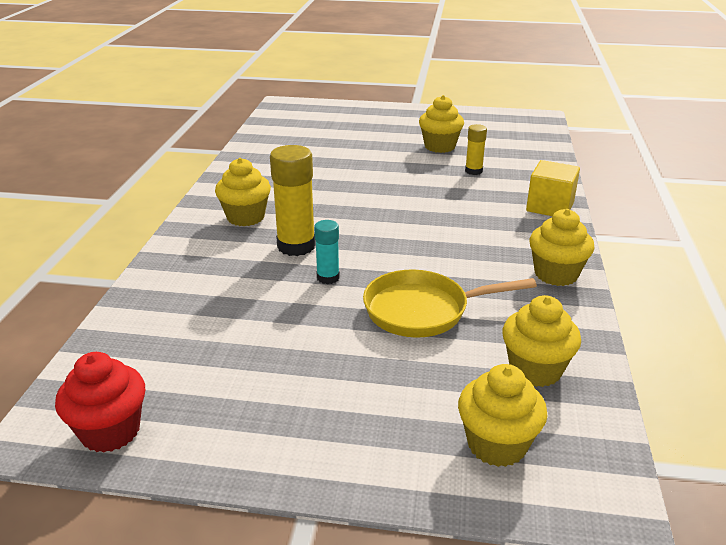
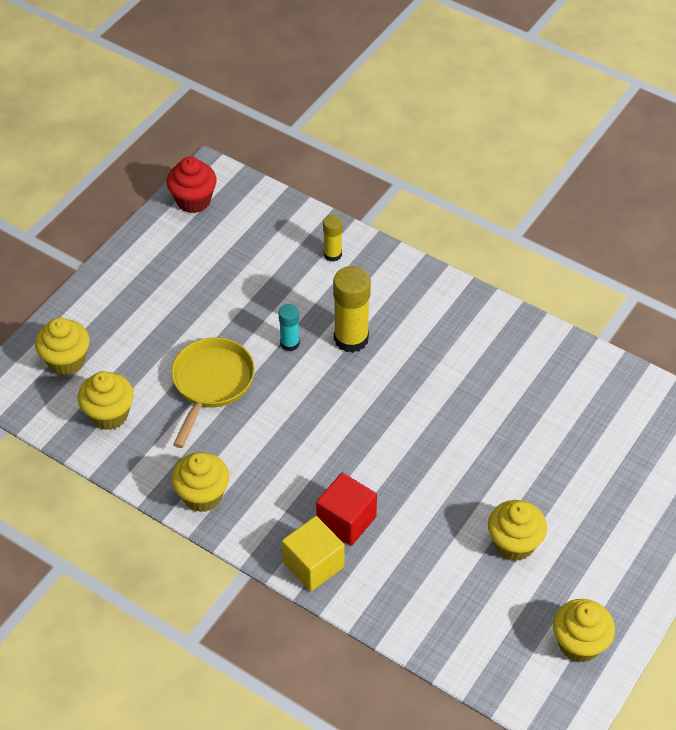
camera: 115 degrees right, 20 degrees up
(245, 217) = (423, 319): yellow cupcake -> yellow cupcake (579, 644)
(473, 171) = (430, 542): yellow glue stick -> yellow glue stick (332, 254)
(494, 203) = (346, 520): none -> red cube

